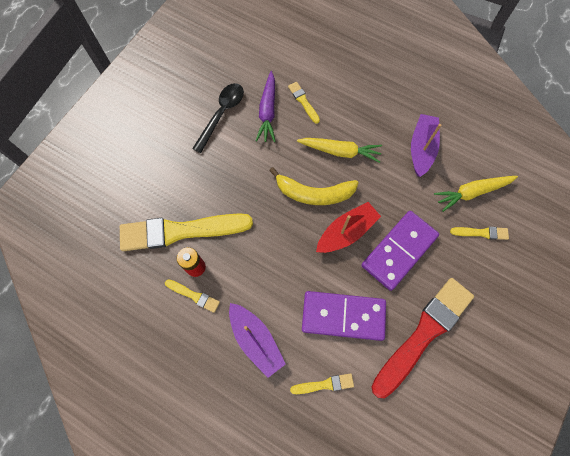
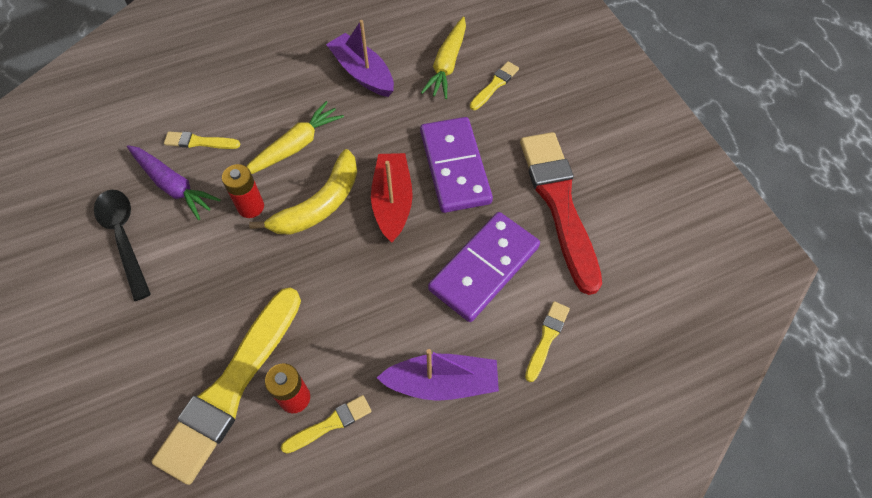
camera: 55 degrees left, 10 degrees down
(285, 159) = (251, 207): none -> red battery

